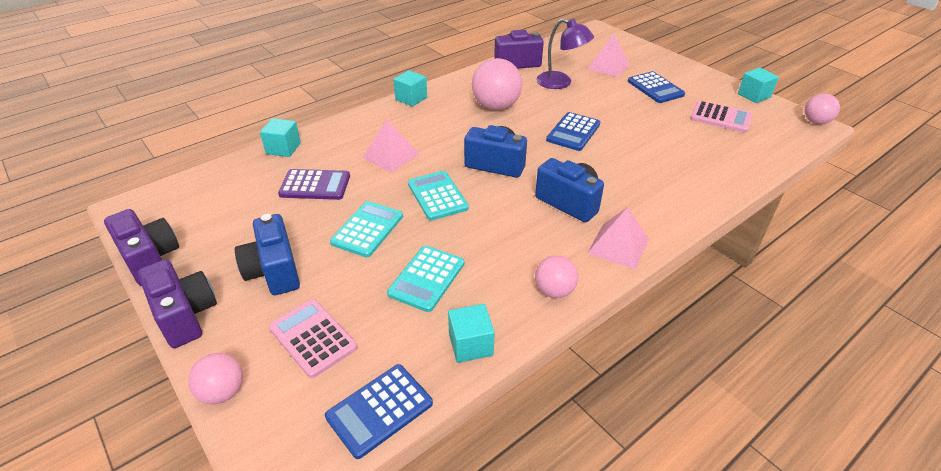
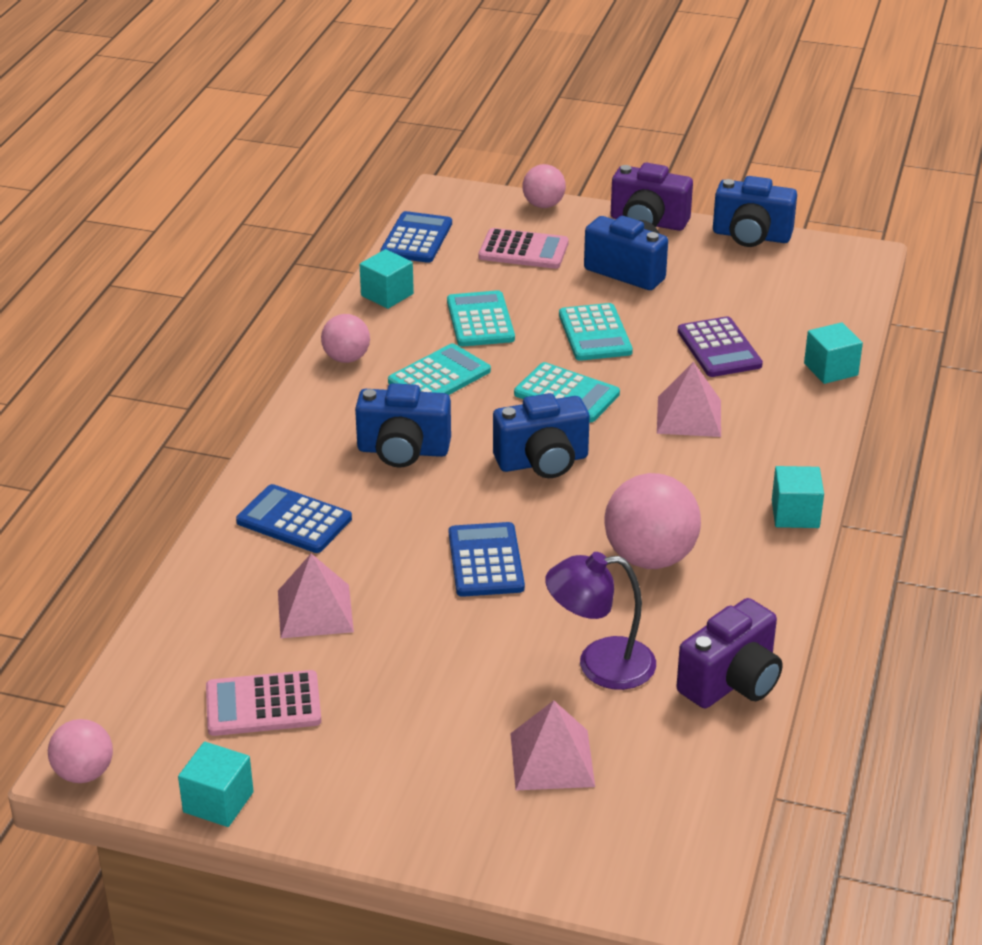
camera: 145 degrees right, 5 degrees down
(151, 259) = (751, 236): purple camera -> blue camera
(315, 185) = (719, 348): purple calculator -> purple calculator turned 75 degrees counterclockwise
(501, 244) = (439, 376): none -> turquoise calculator
(618, 245) = (309, 425): pink pyramid -> pink pyramid (315, 611)
(655, 88) = (419, 733): blue calculator -> blue calculator (294, 520)

